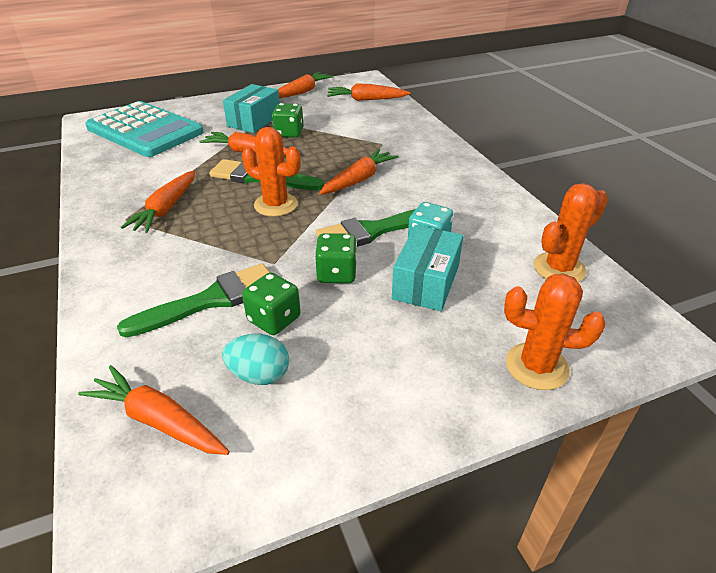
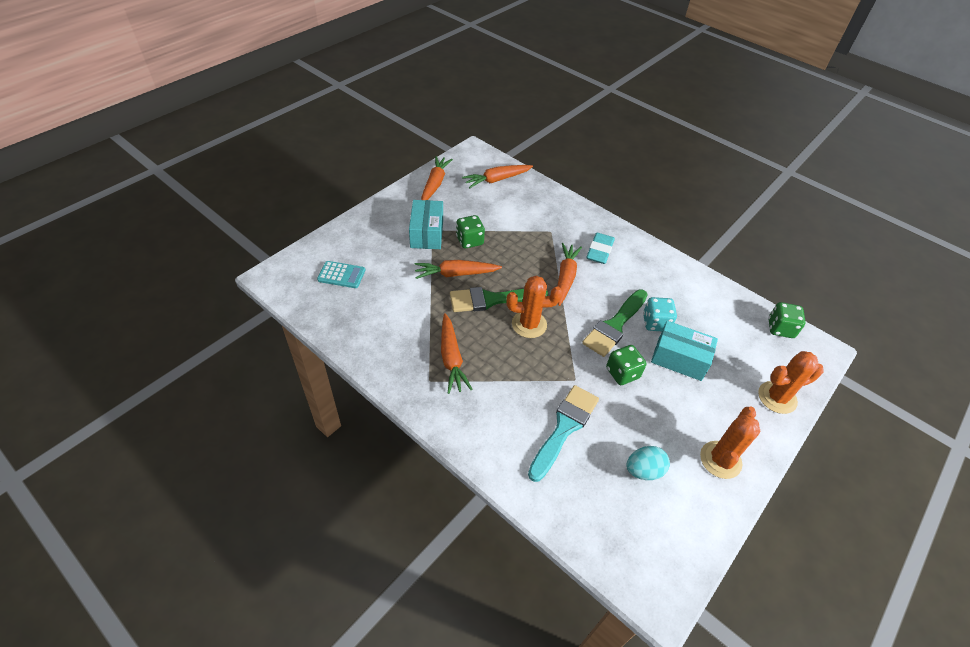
camera: 30 degrees left, 10 degrees up
(145, 130) = (341, 275): turquoise calculator -> turquoise calculator, size x0.42
(158, 420) = (616, 527): orange carrot -> none
(211, 300) = (564, 428): green brush -> turquoise brush
(274, 319) = (616, 426): green dice -> green dice (780, 328)
(422, 169) = (599, 251): none -> turquoise eraser
(426, 282) = (679, 359): turquoise box -> turquoise box turned 60 degrees counterclockwise
(559, 268) = (742, 317): orange cactus -> orange cactus (720, 460)

